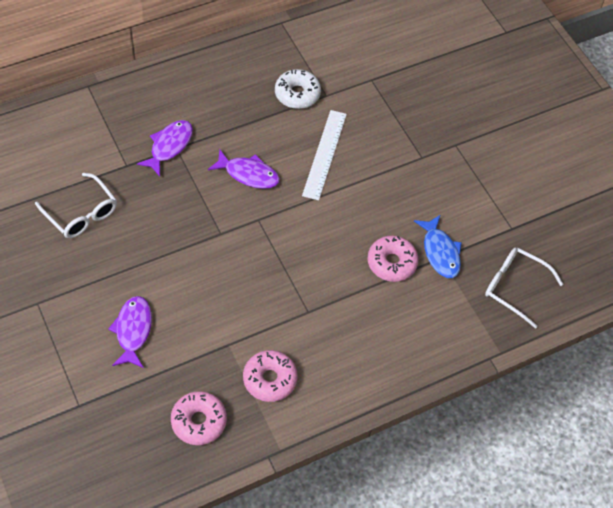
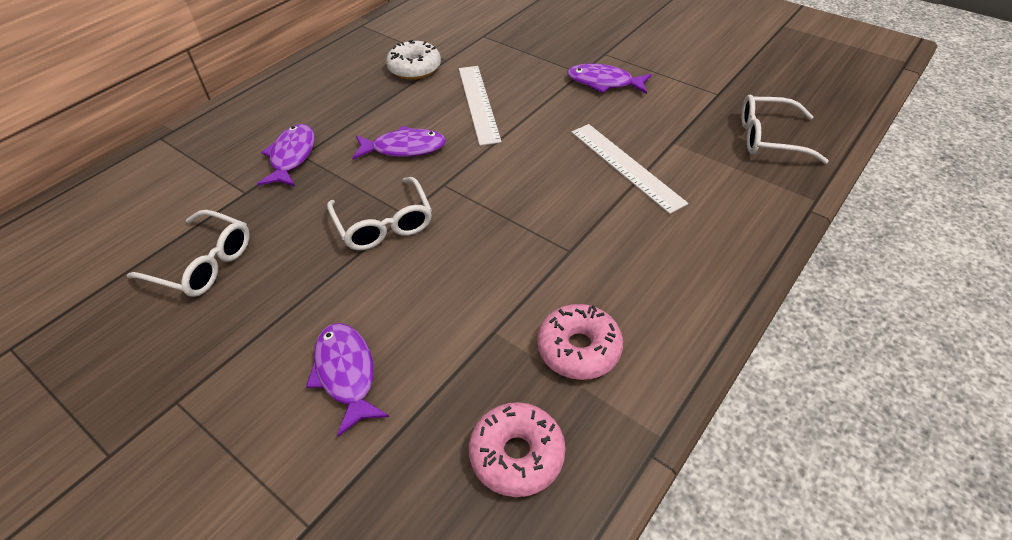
camera: 20 degrees left, 10 degrees down
(203, 234) = (384, 223): none -> white glasses
(391, 263) = (626, 166): pink donut -> white ruler
(432, 176) = (604, 83): none -> purple fish
(440, 252) = (667, 138): blue fish -> none

